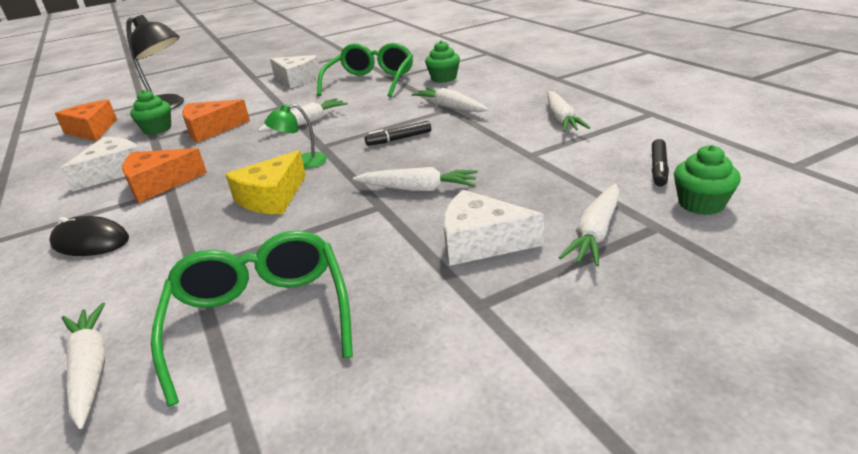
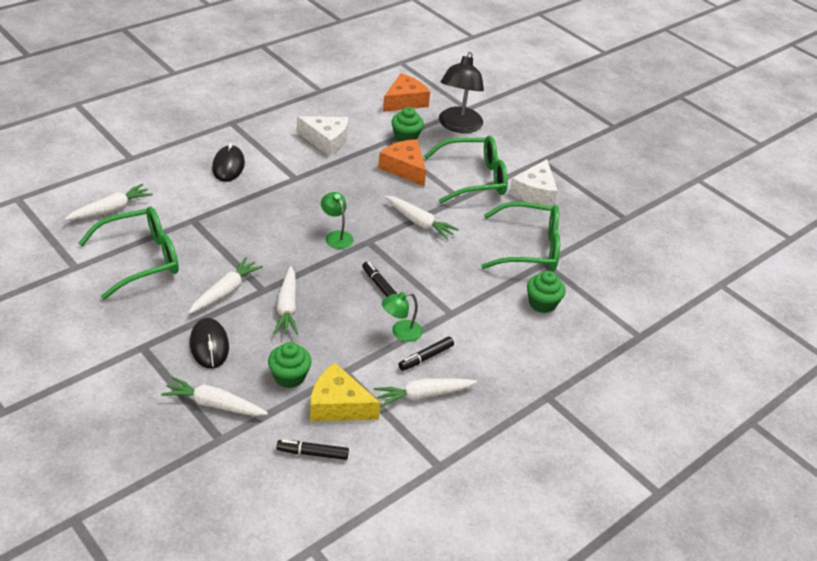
camera: 70 degrees right, 10 degrees up
(159, 184) = (305, 170): orange cheese -> none
(257, 100) = (474, 179): none -> green glasses
(271, 197) = (280, 232): yellow cheese -> yellow cheese (338, 405)
(450, 107) = (455, 314): white carrot -> white carrot (225, 292)
(472, 129) = (400, 333): none -> green lamp
(481, 242) = (209, 345): white cheese -> black mouse
(509, 119) = (425, 357): none -> black marker
(701, 204) = (250, 470): green cupcake -> green cupcake (289, 376)

